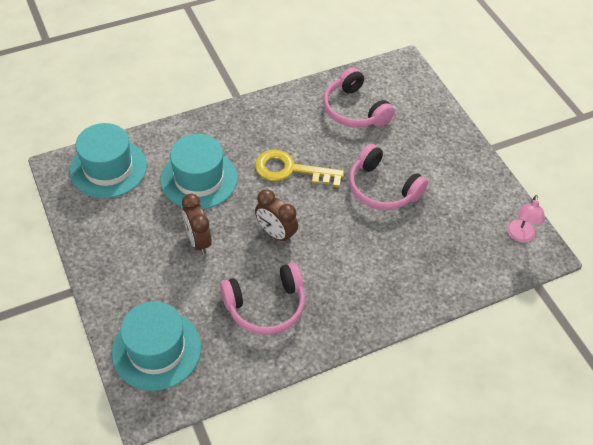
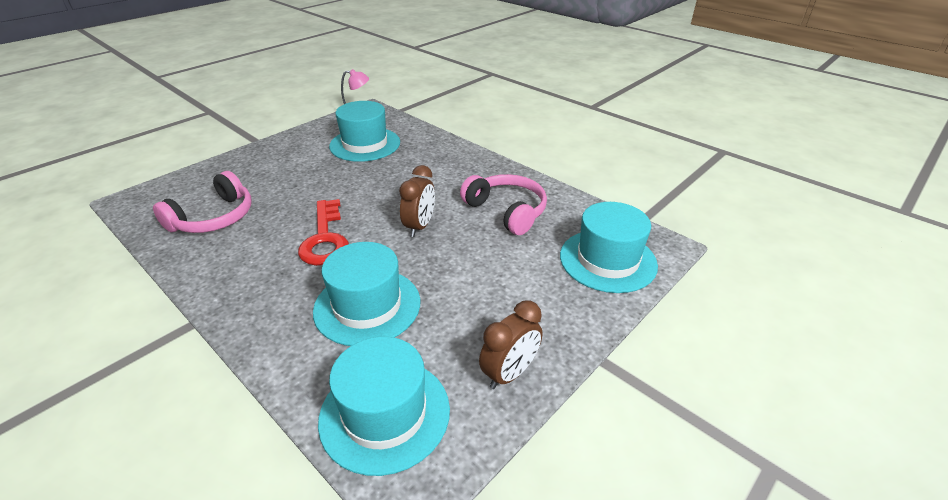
camera: 110 degrees left, 15 degrees down
(198, 241) = (461, 275): brown clock -> brown clock (509, 373)
(291, 170) = (325, 238): yellow key -> red key
(382, 188) = (330, 181): pink headphones -> none
(449, 229) = (365, 144): none -> turquoise hat

